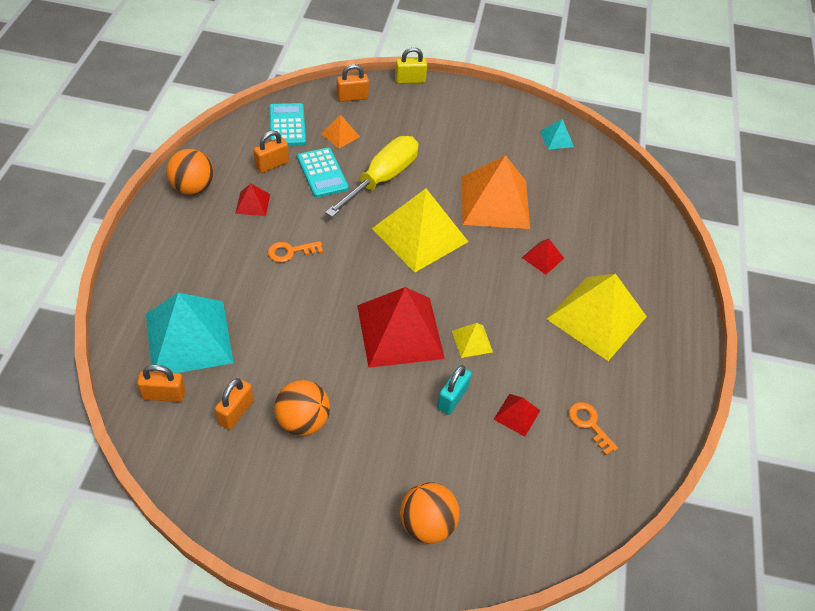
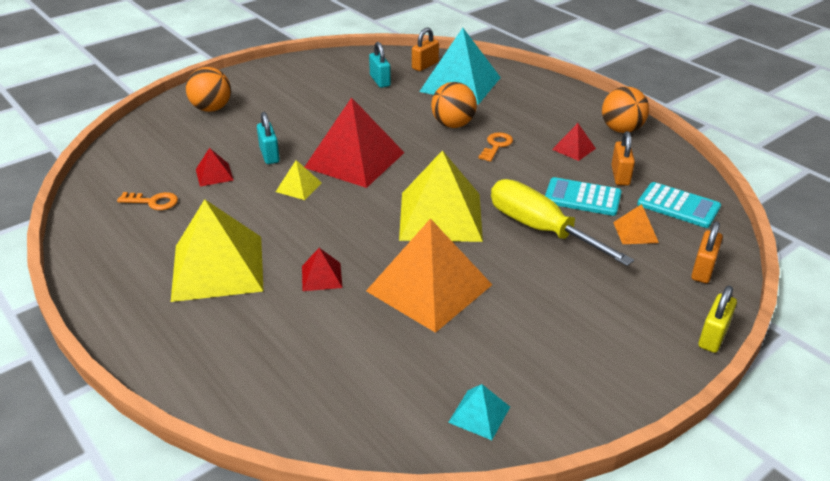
camera: 135 degrees right, 15 degrees down
(236, 412) = (380, 81): orange padlock -> turquoise padlock
(302, 421) = (341, 98): orange ball -> orange ball (453, 125)
(382, 178) = (540, 229): yellow screwdriver -> yellow screwdriver turned 150 degrees clockwise

